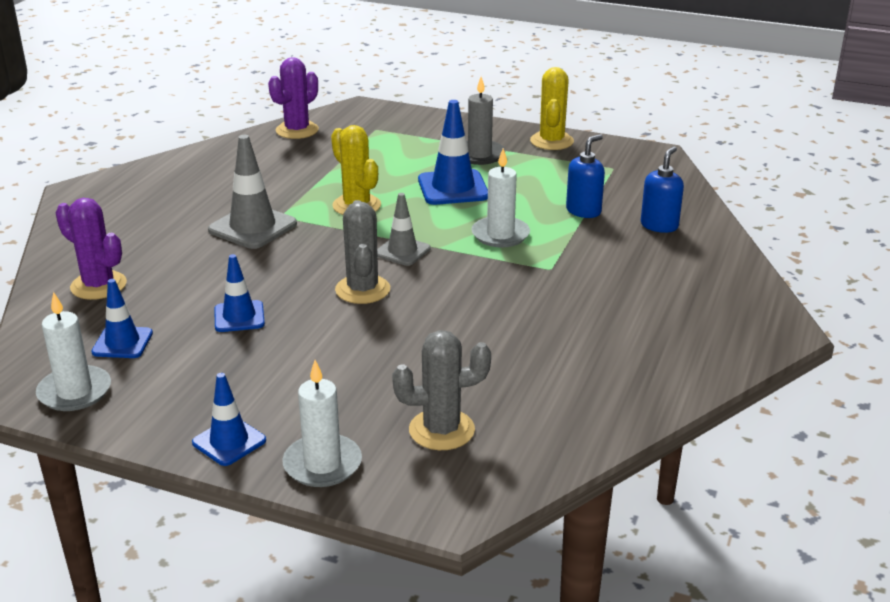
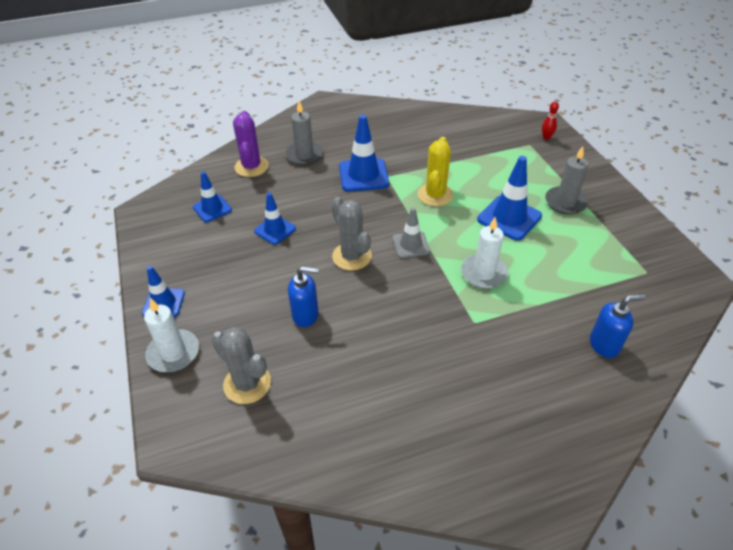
camera: 50 degrees right, 15 degrees up
(74, 392) = (159, 223): white candle -> none
(148, 245) = (304, 155): none -> grey candle
(252, 227) = (363, 175): grey traffic cone -> blue traffic cone
(297, 130) = (482, 120): purple cactus -> none
(362, 290) = (352, 256): grey cactus -> grey cactus turned 75 degrees counterclockwise
(382, 117) = (546, 137): none -> red bowling pin
(551, 141) = (634, 221): yellow cactus -> none
(583, 211) = (567, 293): blue soap dispenser -> blue soap dispenser (305, 315)

